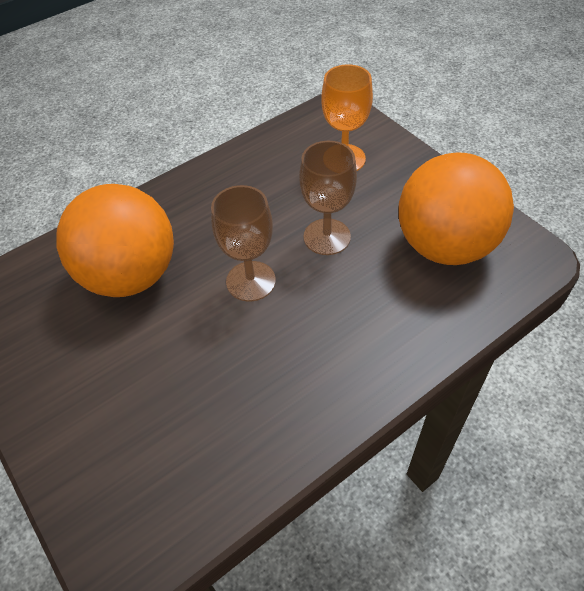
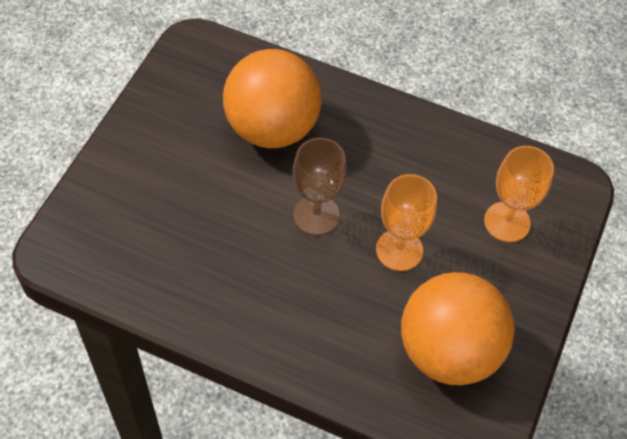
camera: 55 degrees right, 5 degrees up
(327, 237) = (399, 250): brown goblet -> orange goblet

